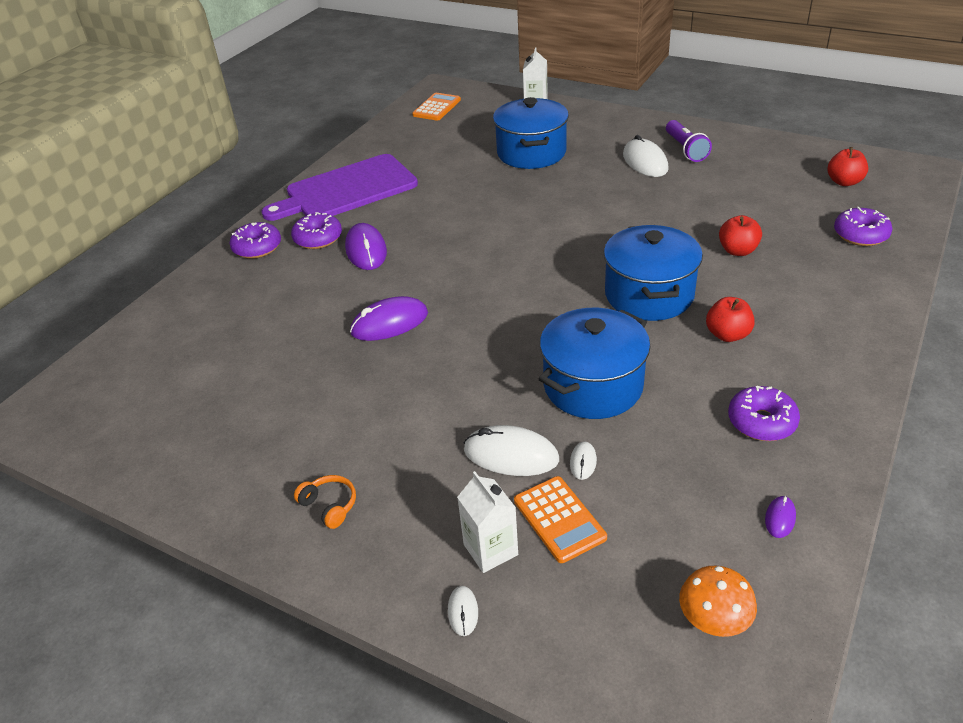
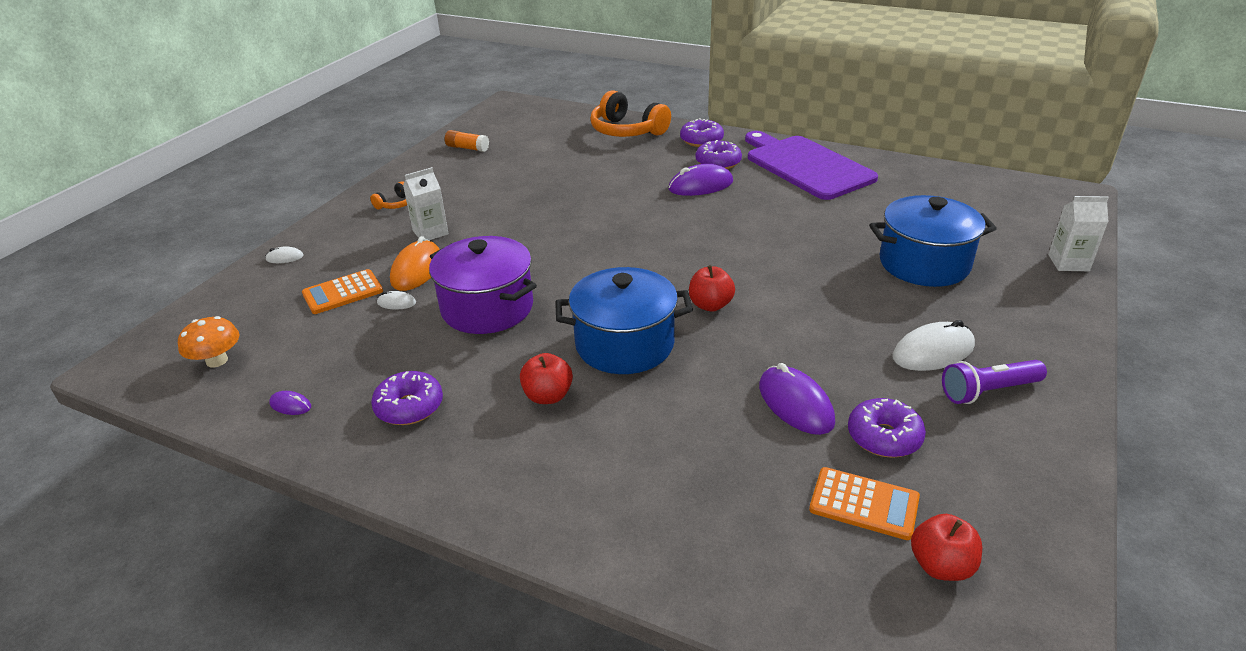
camera: 85 degrees right, 5 degrees down
(173, 449) = (467, 148): none -> orange glue stick
(199, 301) = (627, 131): none -> orange headphones
(389, 323) = (591, 206): purple mouse -> purple mouse (795, 404)
(437, 107) = (1015, 196): orange calculator -> orange calculator (864, 504)
(490, 549) = (329, 265): white carton -> white carton (430, 232)
(511, 455) = (416, 269): white mouse -> orange mouse
(593, 386) = (487, 308): blue pot -> purple pot
(737, 251) = (716, 419): red apple -> red apple (710, 305)
(860, 235) = (770, 555): purple donut -> purple donut (884, 437)

